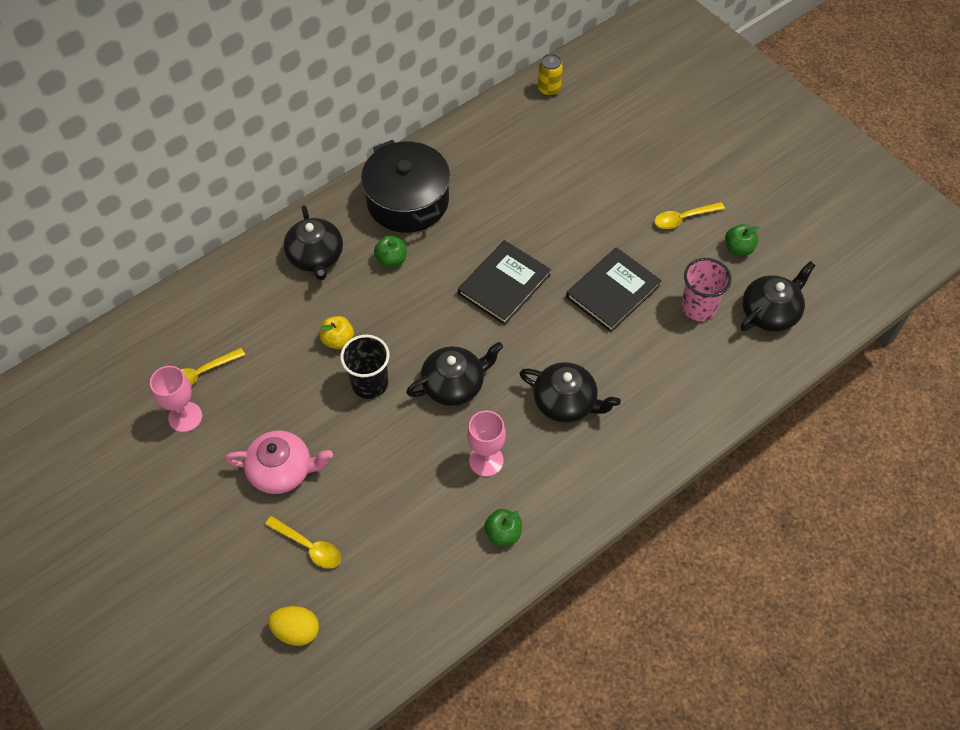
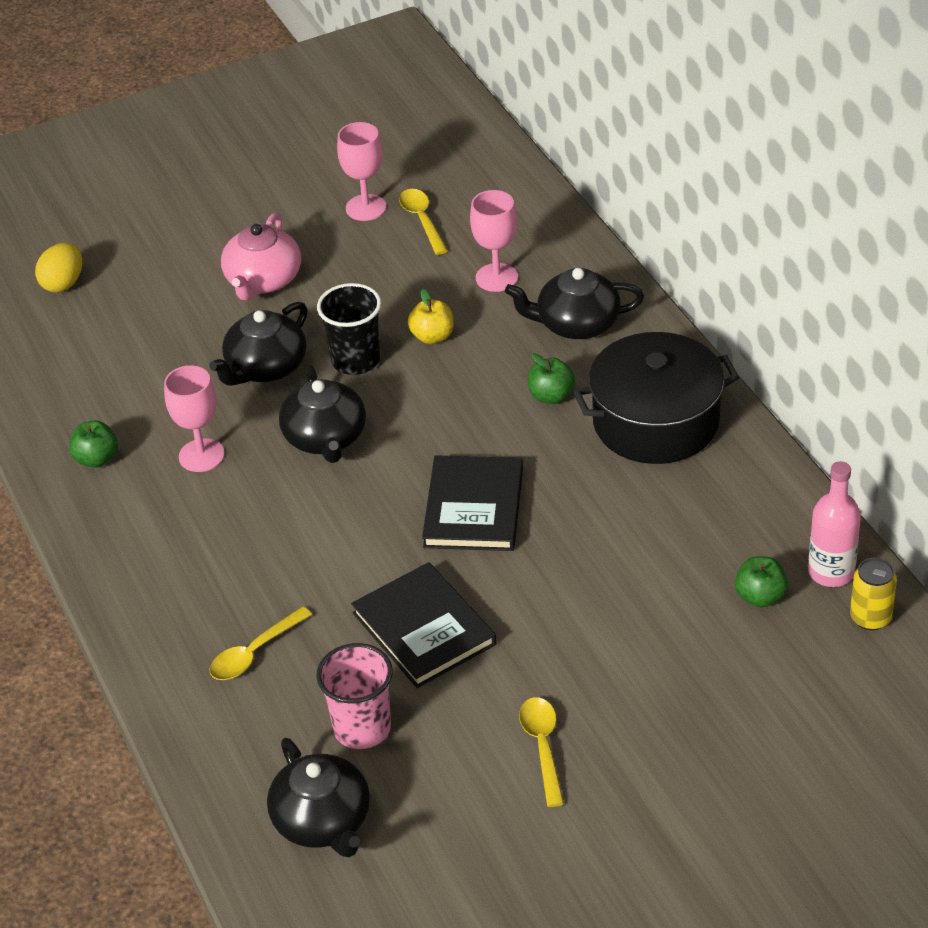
camera: 105 degrees right, 15 degrees down
(268, 312) = (496, 277): none -> pink goblet
(308, 546) = (157, 297): yellow spoon -> yellow spoon (255, 652)
(504, 284) = (474, 507): black book -> black book turned 45 degrees clockwise
(519, 108) = (831, 572): none -> pink bottle
(566, 402) = (256, 546): black teapot -> black teapot (265, 367)
(738, 248) = (460, 809): green apple -> green apple (760, 596)

